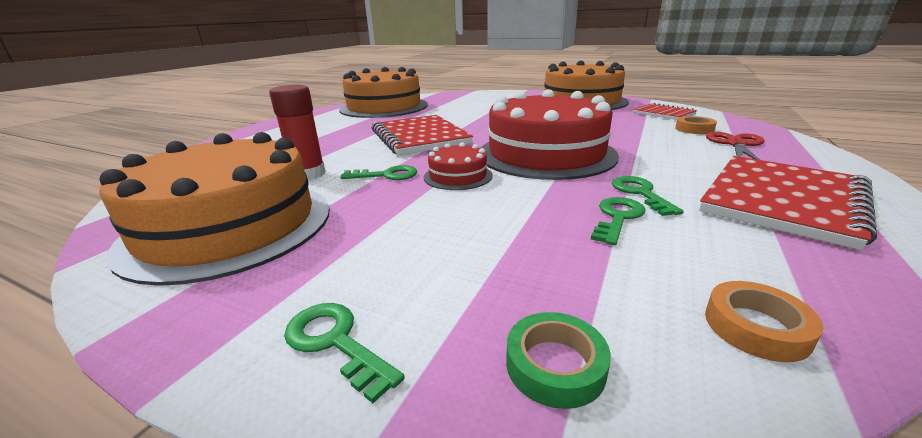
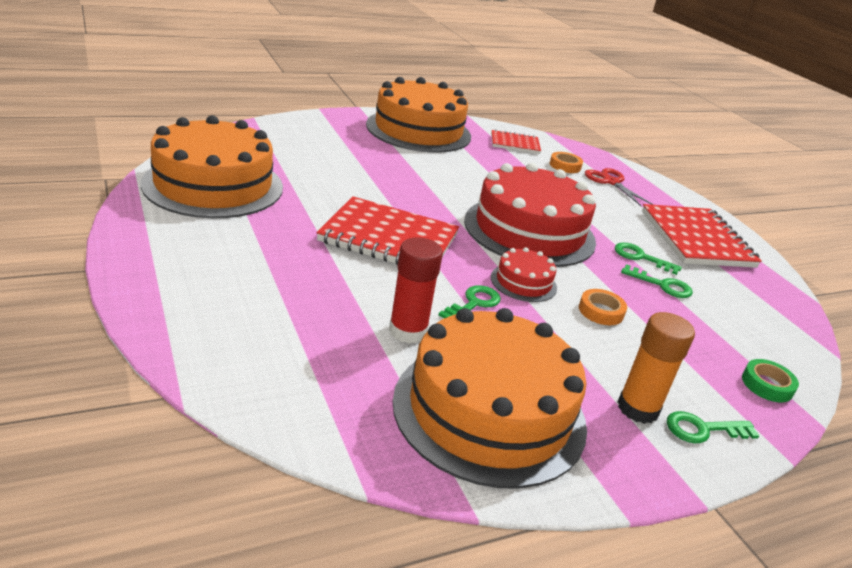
camera: 55 degrees left, 5 degrees up
(324, 284) = (638, 408): none -> orange glue stick
(617, 218) = (662, 285): green key -> green key turned 135 degrees clockwise
(756, 327) = (781, 330): orange tape -> orange tape (601, 311)

